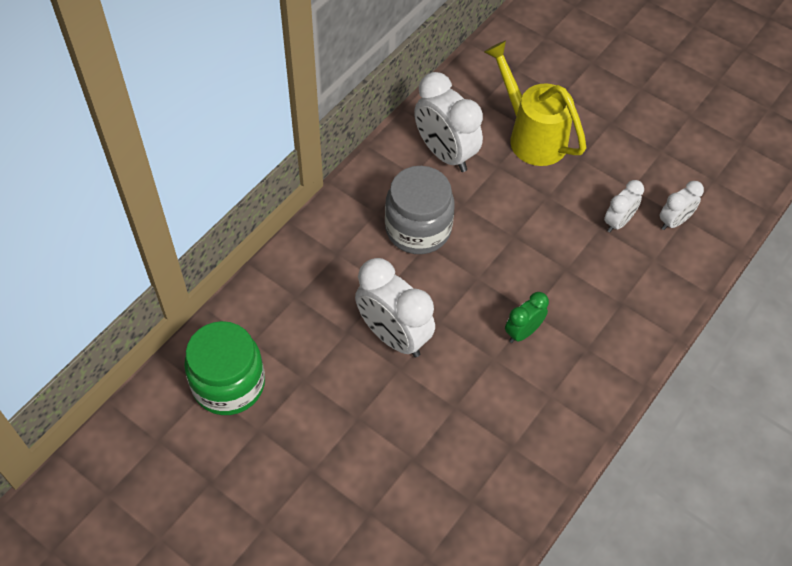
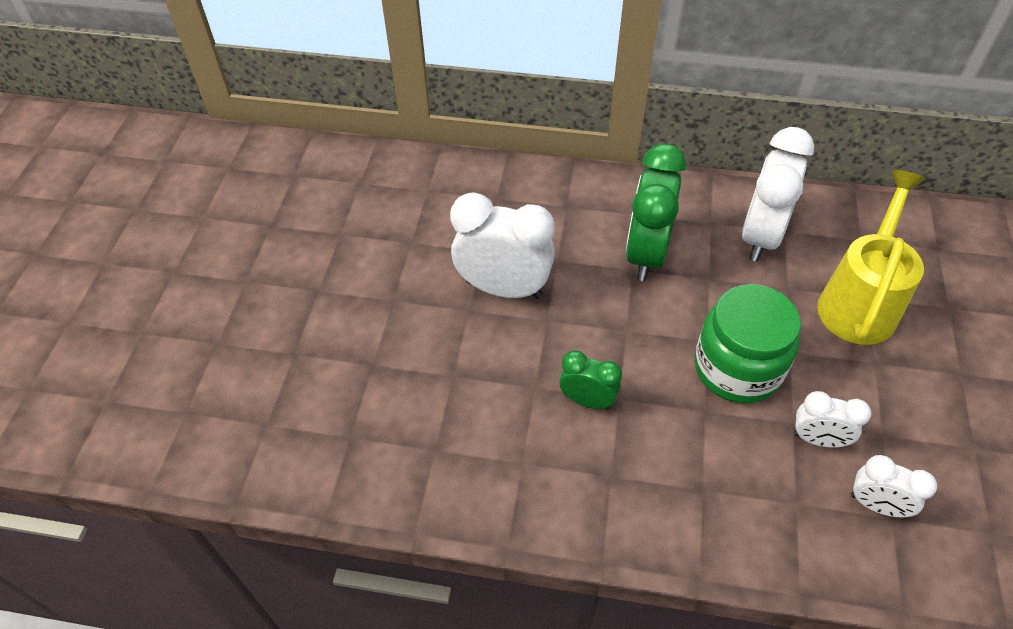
camera: 65 degrees right, 5 degrees down
(229, 384) = (374, 194): green jar -> green jar (737, 368)
(393, 336) = (503, 289): white clock -> white clock turned 90 degrees clockwise
(418, 229) = (646, 254): grey jar -> green clock

